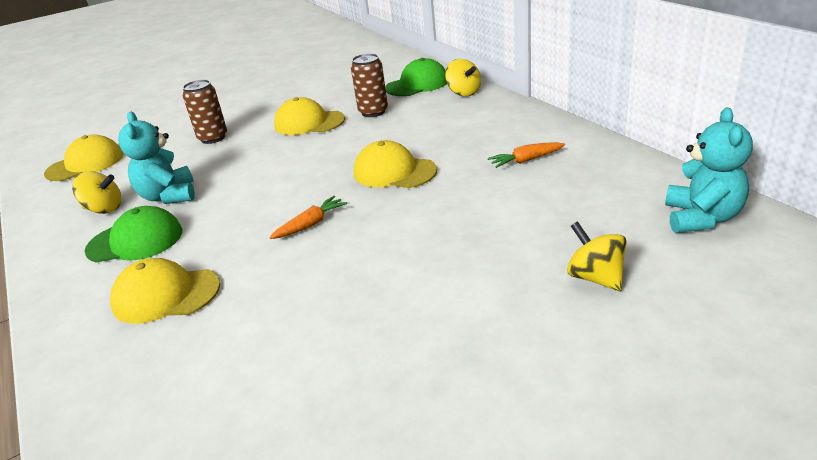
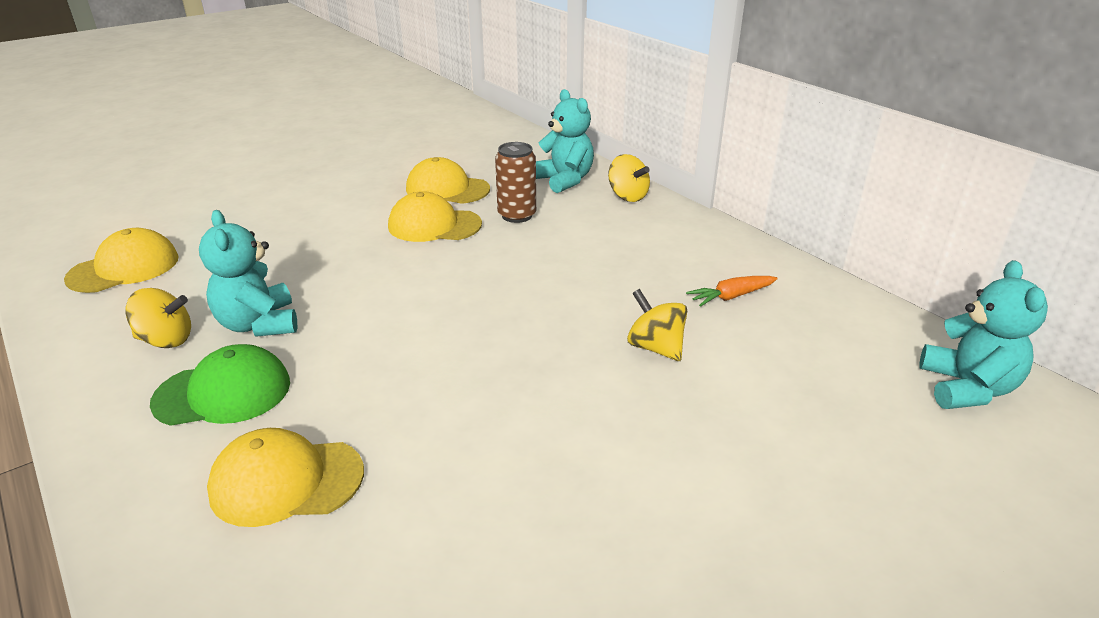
camera: 10 degrees left, 0 degrees up
(213, 138) = (305, 239): brown can -> none
(310, 224) = (471, 377): orange carrot -> none
(394, 172) = (566, 304): yellow cap -> yellow cap (447, 189)
(417, 84) = (565, 180): green cap -> turquoise teddy bear
(595, 277) = (864, 469): yellow spinning top -> yellow spinning top (655, 347)

